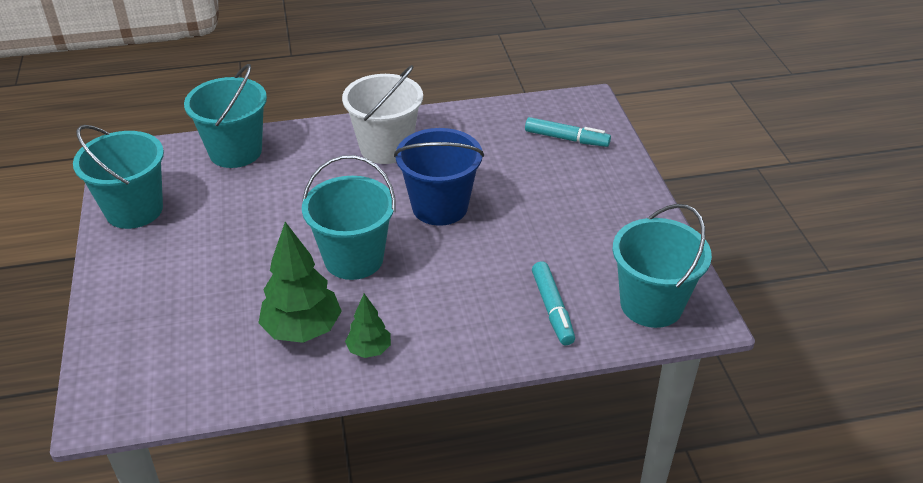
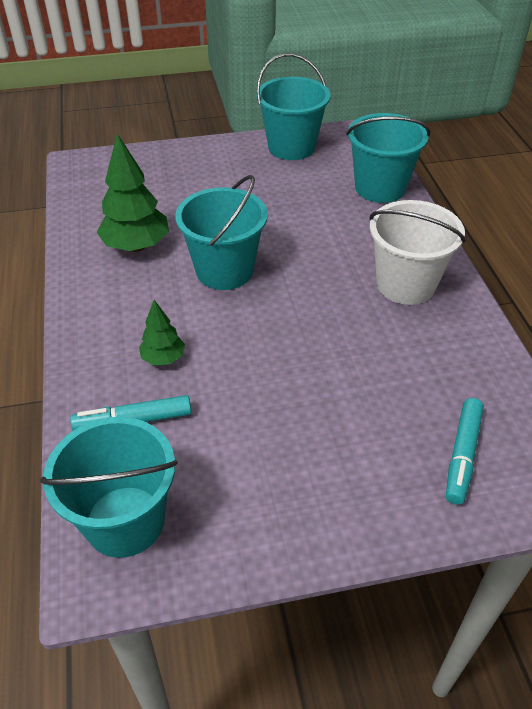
camera: 90 degrees right, 5 degrees up
(369, 350) = (104, 286): green tree -> green tree (163, 358)
(440, 207) = (305, 329): blue bucket -> none

